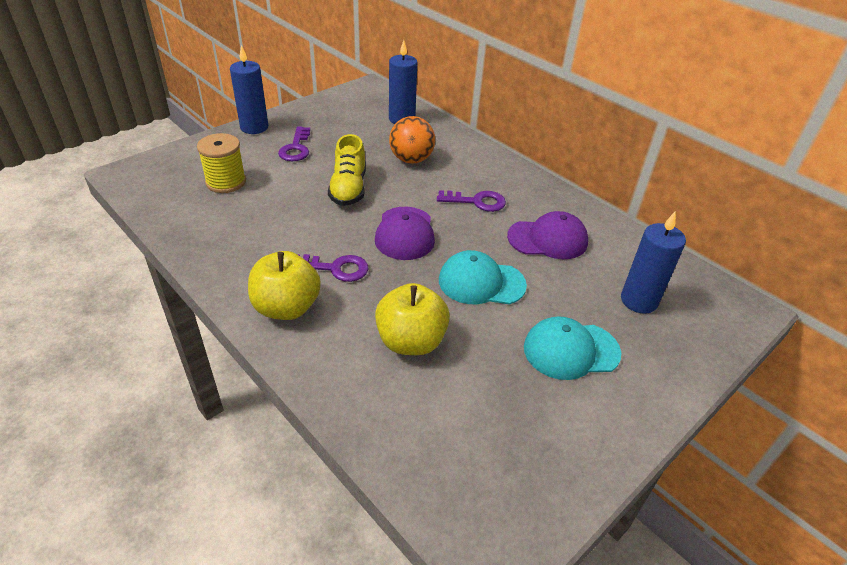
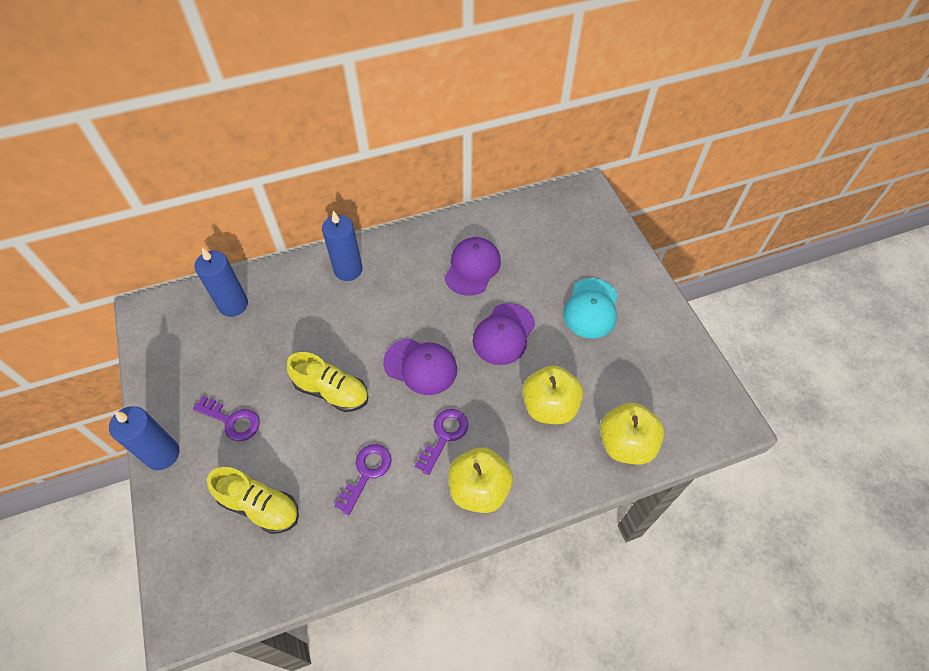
camera: 65 degrees left, 15 degrees up
(226, 182) = (260, 506): yellow spool -> yellow shoe
(396, 426) = (625, 444): none -> yellow apple
(411, 159) = (311, 322): orange ball -> none
(477, 202) = (402, 295): purple key -> purple key (367, 473)
(481, 282) = (503, 334): turquoise cap -> purple cap
(639, 301) = (559, 245): blue candle -> blue candle (348, 270)

